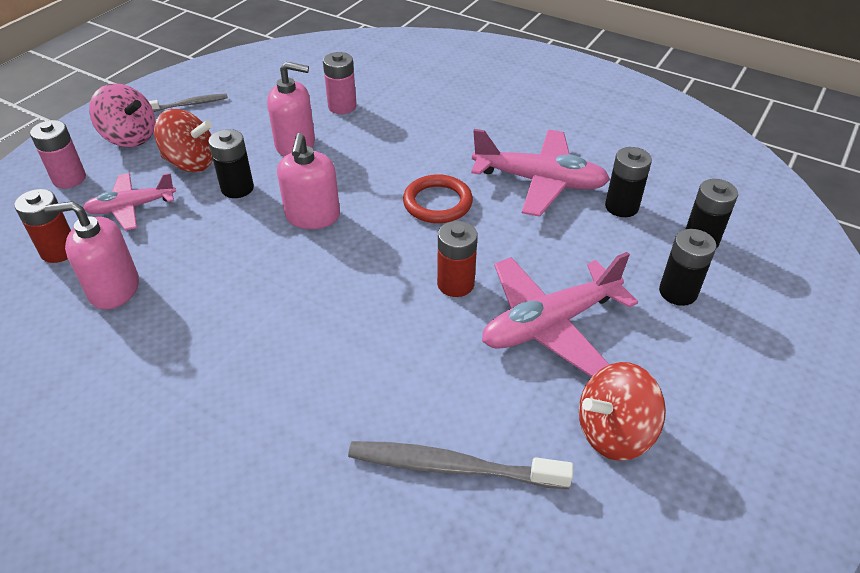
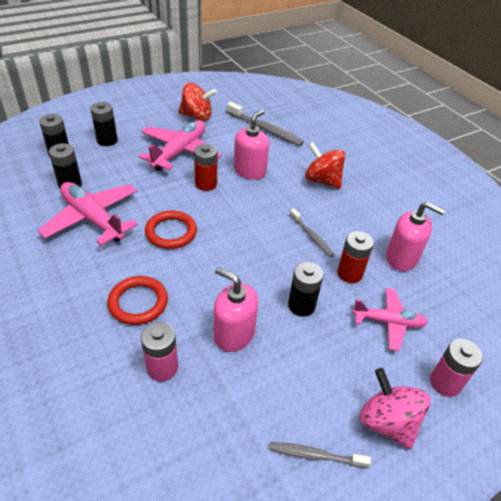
camera: 155 degrees left, 0 degrees up
(59, 251) = (442, 303): red battery -> red battery (349, 273)
(191, 163) = (332, 353): red spinning top -> red spinning top (322, 180)
(255, 268) = (311, 236): none -> grey toothbrush
(312, 216) = (258, 257): pink soap dispenser -> pink soap dispenser (250, 171)
(405, 135) = (138, 302): none -> red ring
(550, 324) = (180, 152): pink plane -> pink plane turned 60 degrees counterclockwise

